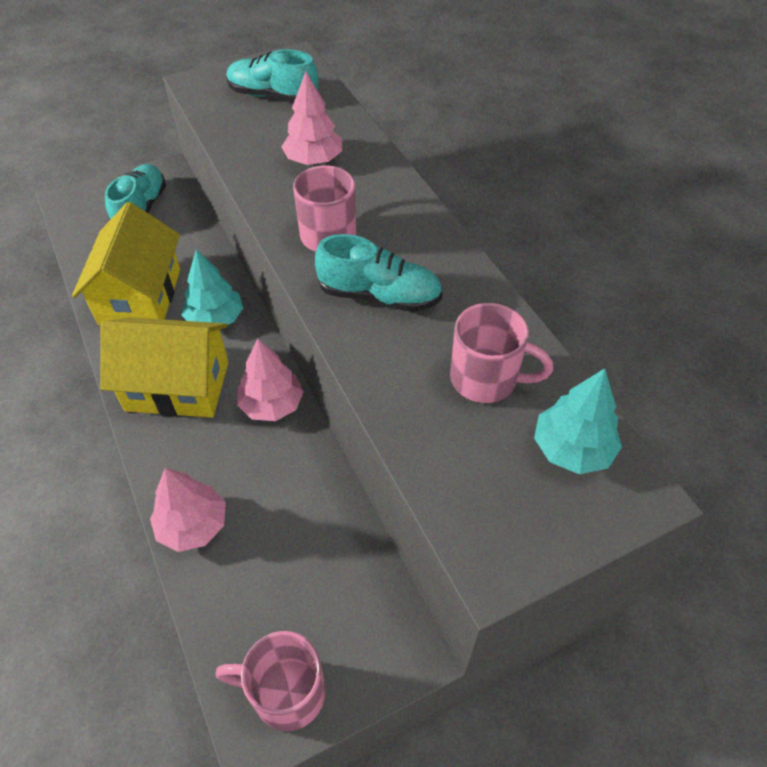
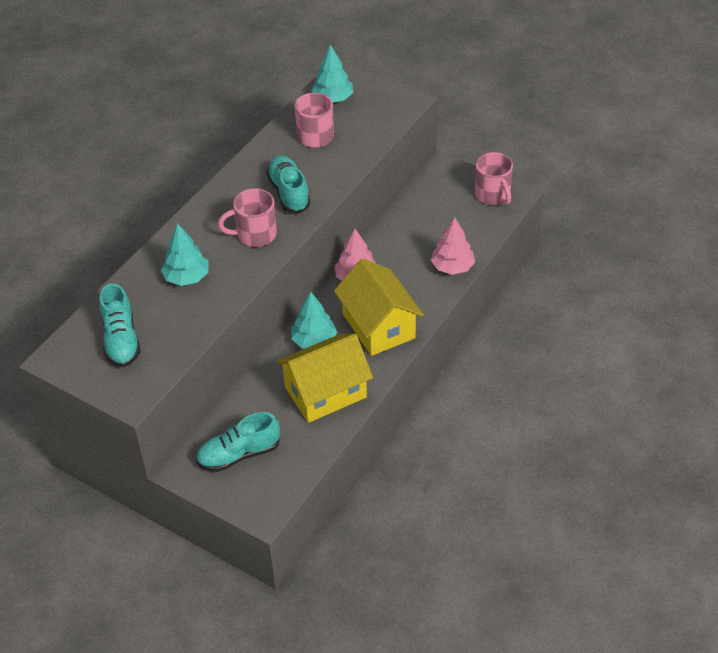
camera: 120 degrees left, 5 degrees down
(314, 160) = (187, 277): pink tree -> turquoise tree

